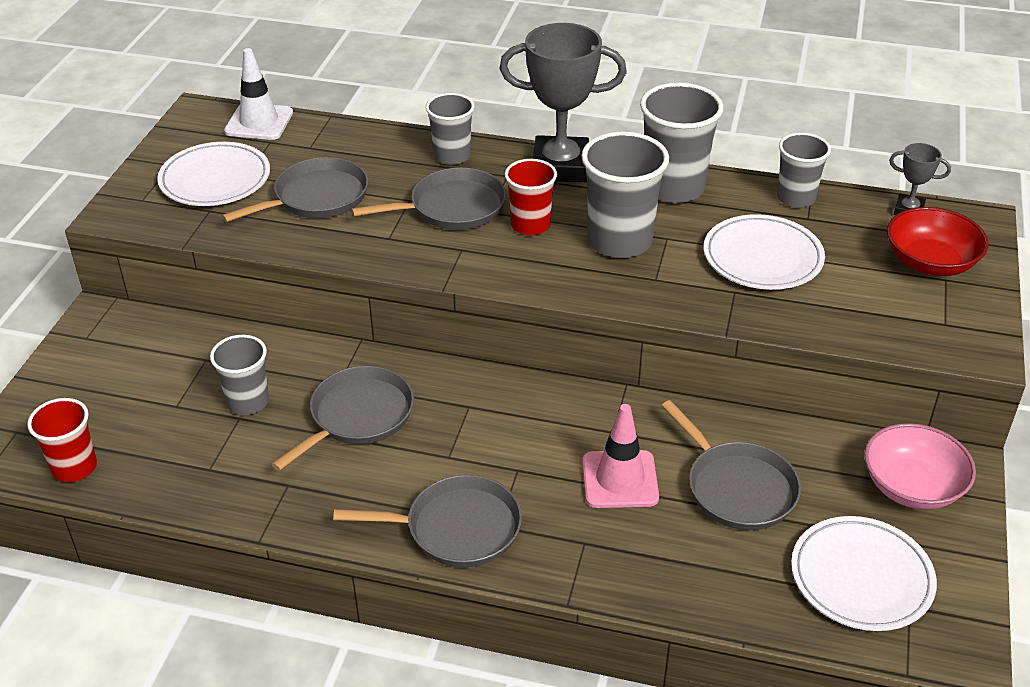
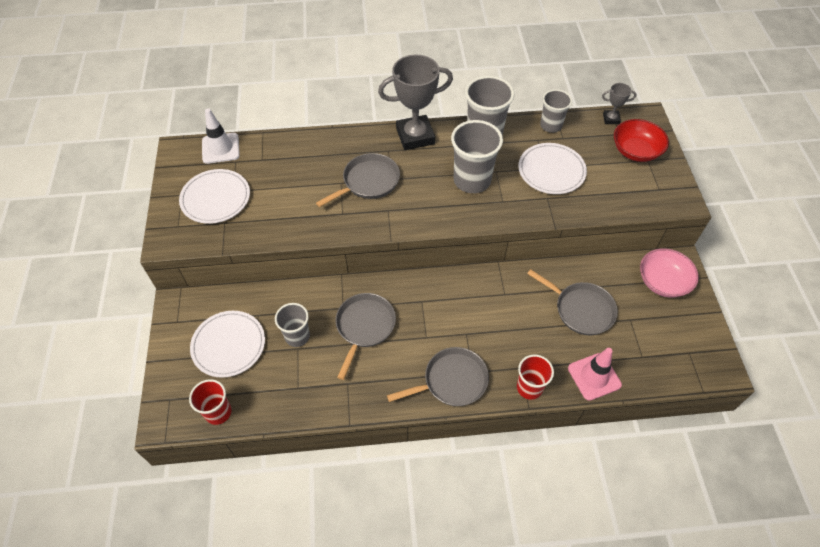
camera: 20 degrees left, 15 degrees up
(316, 198) = (285, 196): grey pan -> none
(452, 156) = (350, 144): grey cup -> none
(530, 225) = (418, 182): red cup -> red cup (529, 387)
(620, 479) = (521, 323): pink traffic cone -> pink traffic cone (594, 376)
(861, 577) = (661, 343): white plate -> white plate (228, 345)

